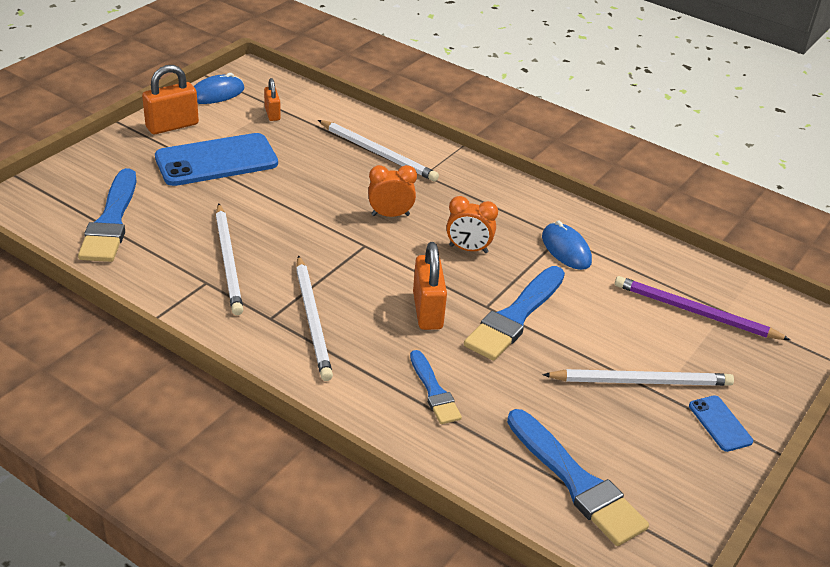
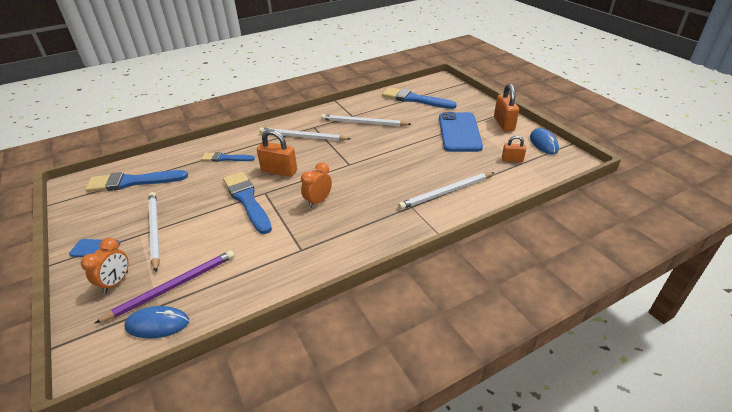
camera: 120 degrees right, 0 degrees up
(390, 215) = (372, 180): orange clock -> orange clock (116, 282)
(566, 249) = (285, 246): blue mouse -> blue mouse (157, 324)
(641, 381) = (154, 230): white pencil -> white pencil turned 135 degrees clockwise

